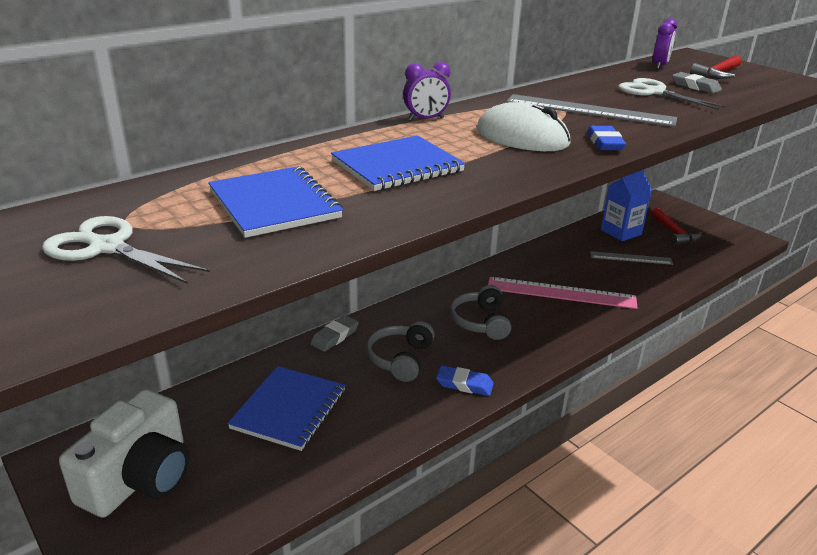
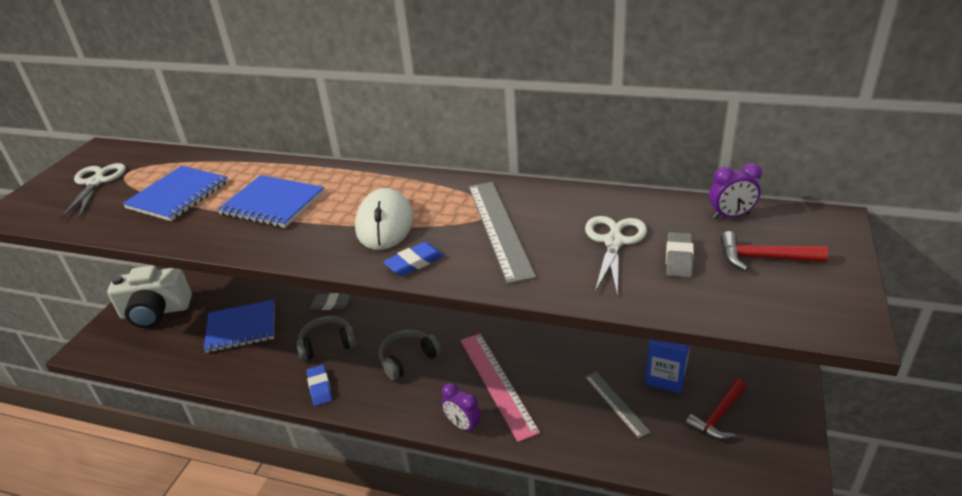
camera: 60 degrees right, 5 degrees up
(426, 119) = (383, 175): purple clock -> purple clock (463, 425)

